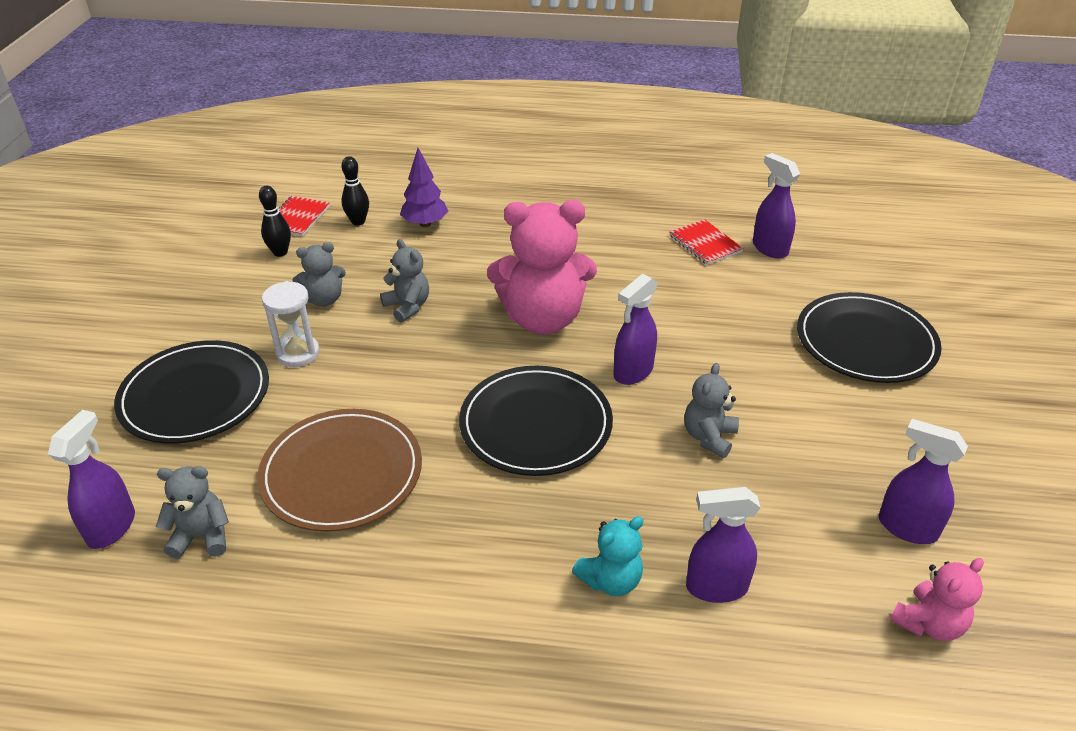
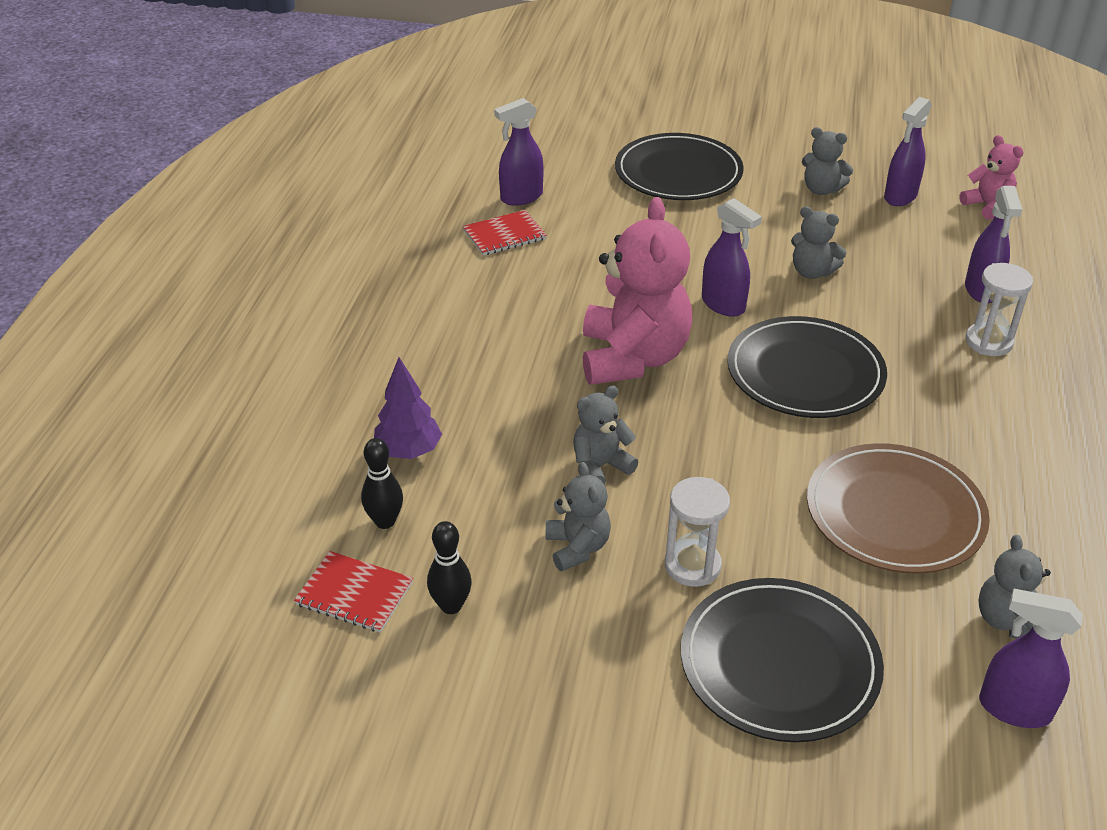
camera: 85 degrees left, 0 degrees up
(611, 580) = (988, 342): turquoise teddy bear -> white hourglass
(887, 453) = (821, 189): none -> grey teddy bear

